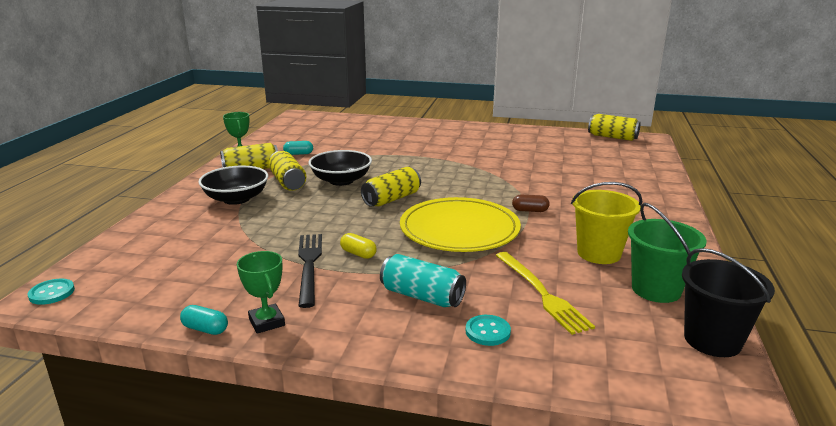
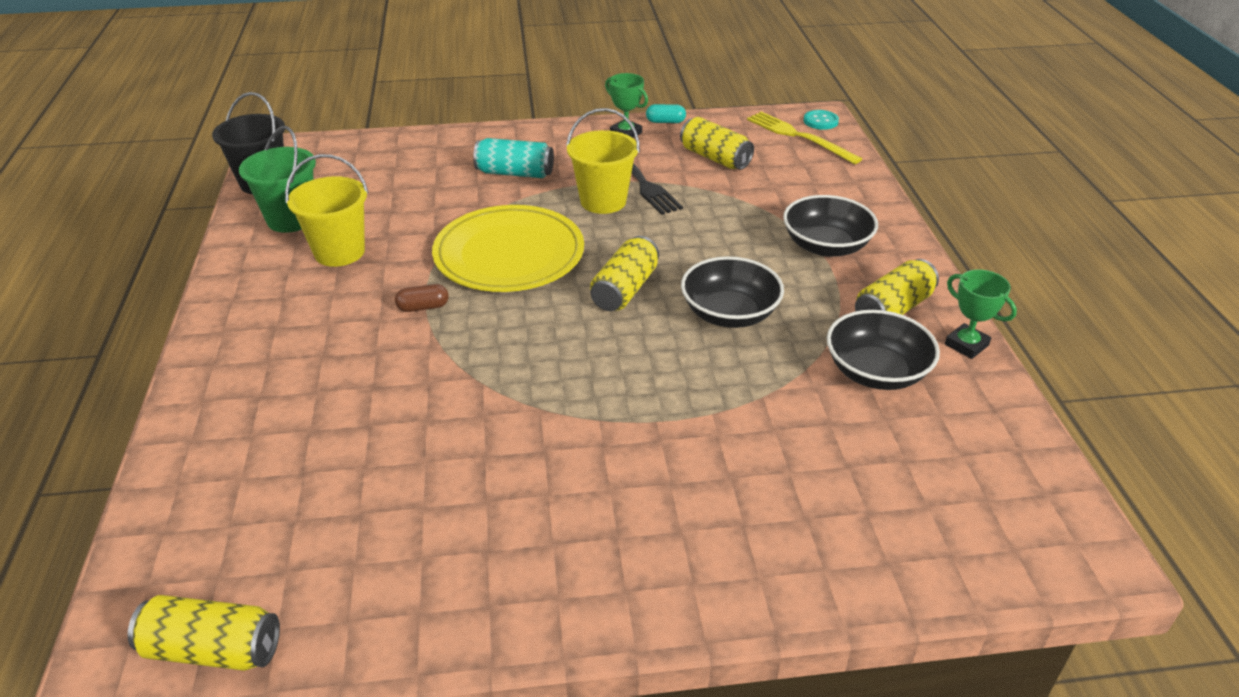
camera: 160 degrees right, 15 degrees up
(288, 182) = (802, 293): yellow can -> yellow can (715, 158)
(298, 154) = (876, 372): turquoise capsule -> black bowl
(358, 254) = (603, 201): yellow capsule -> yellow bucket
(487, 331) = (449, 157): turquoise button -> none
(542, 293) = (405, 195): yellow fork -> yellow fork (799, 137)

